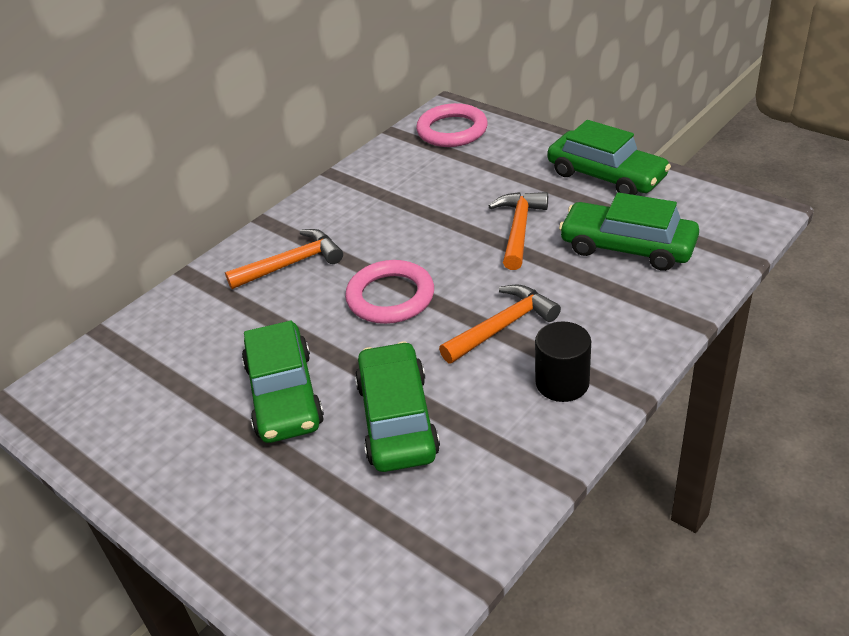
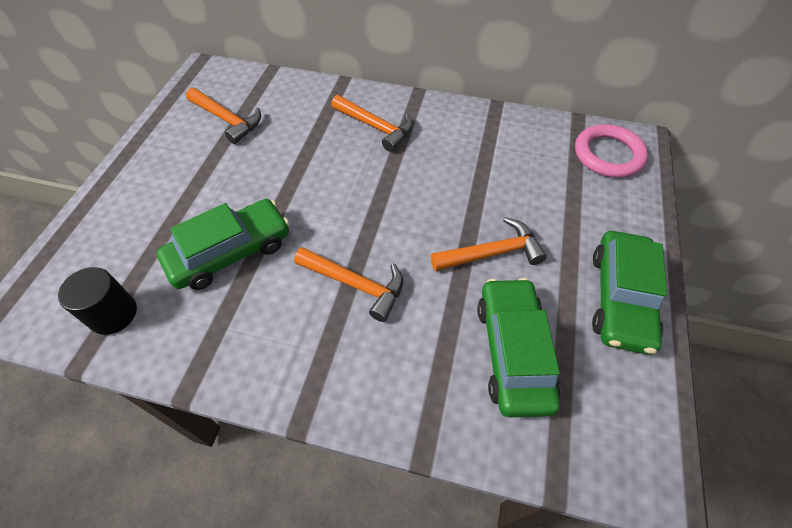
camera: 60 degrees right, 15 degrees up
(164, 391) = (227, 120): none -> orange hammer
(284, 394) = (239, 179): green car -> none
(390, 297) = (362, 197): pink ring -> none
(562, 383) = (300, 352): black cylinder -> black cylinder (113, 314)

